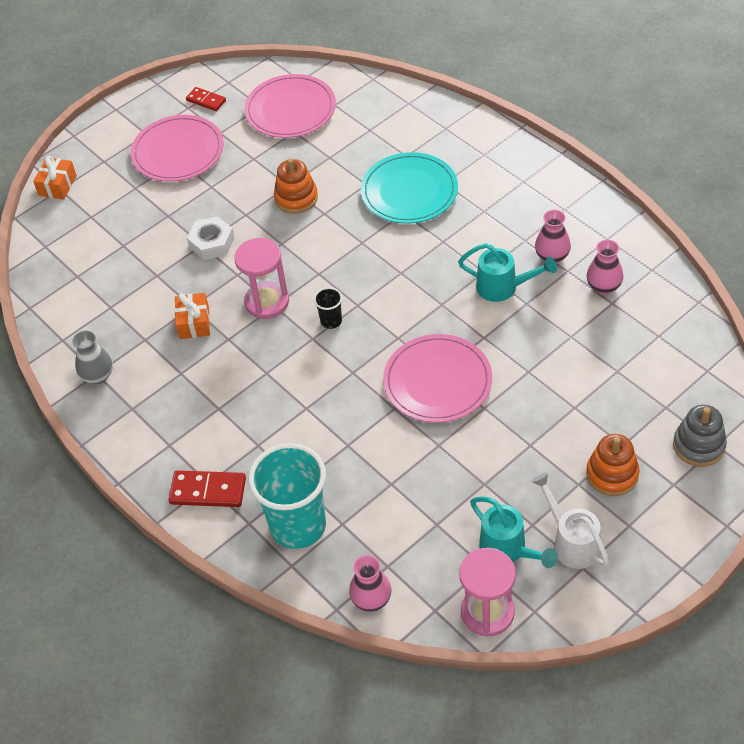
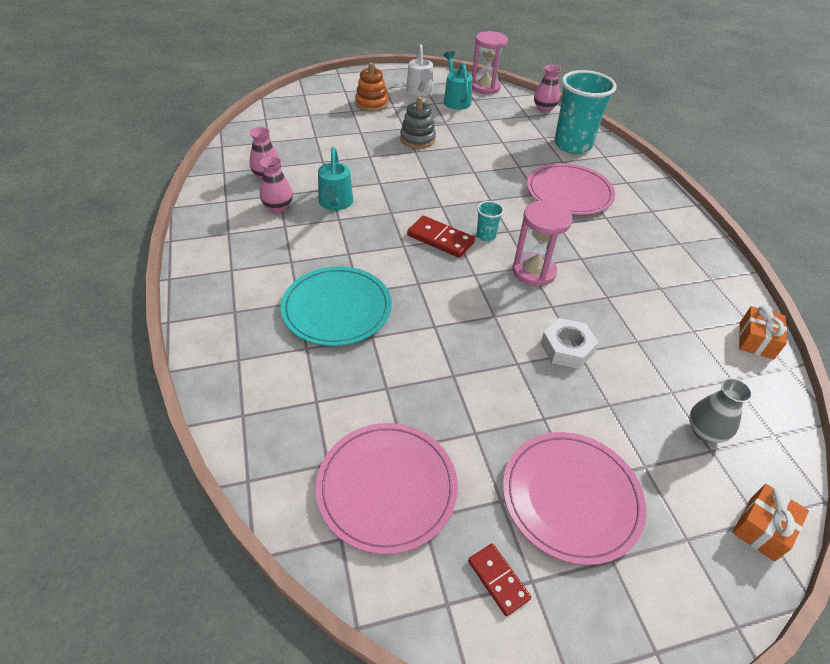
camera: 160 degrees left, 5 degrees down
(98, 376) = (709, 276): grey vase -> grey vase (705, 432)
(194, 323) = (608, 282): orange gift -> orange gift (756, 340)
(208, 491) = (628, 178): red domino -> red domino (440, 239)
(296, 198) = (453, 355): orange stacking toy -> none
(331, 321) = (486, 236): black cup -> turquoise cup
(437, 381) = (433, 173): pink plate -> pink plate (569, 192)
(503, 287) = (335, 203): turquoise watering can -> turquoise watering can turned 135 degrees counterclockwise
(698, 445) = (313, 97): grey stacking toy -> grey stacking toy (417, 139)

